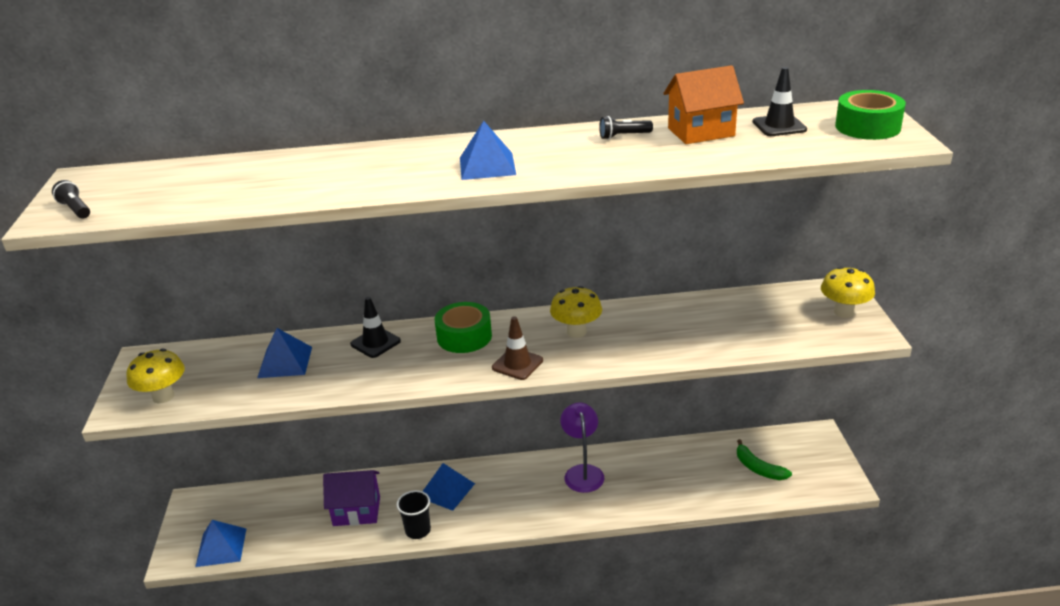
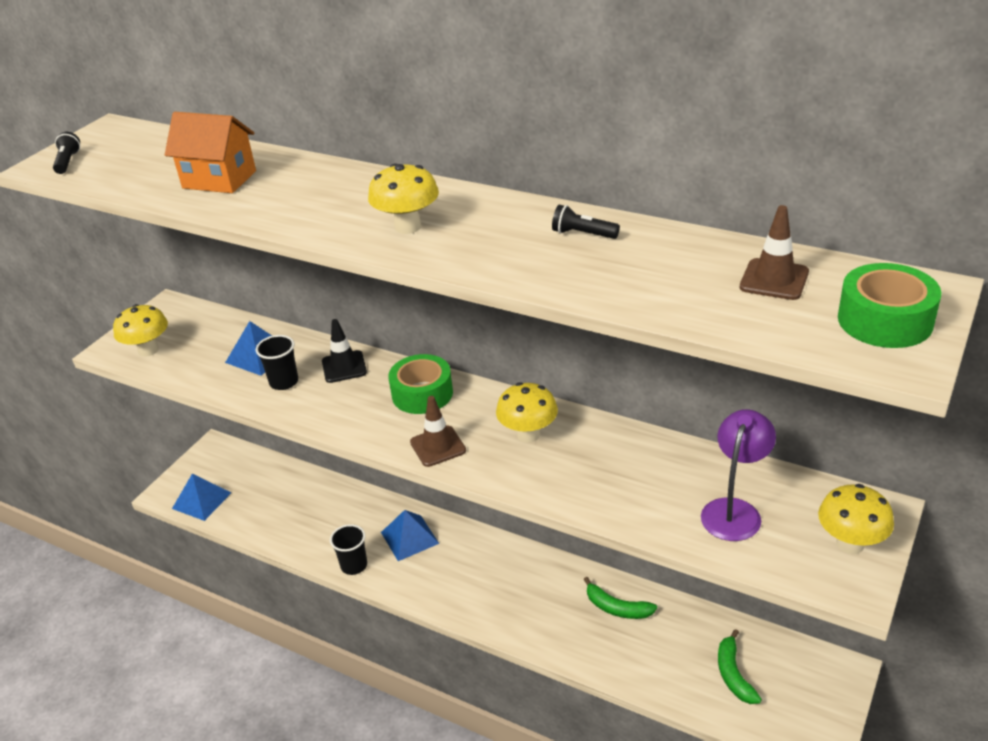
camera: 35 degrees right, 5 degrees up
(332, 371) = (284, 382): none -> black cup
(356, 511) = (322, 520): purple house -> none
(487, 166) = (408, 227): blue pyramid -> yellow mushroom
(582, 472) = (546, 583): purple lamp -> purple lamp (734, 510)
(647, 465) = (617, 608): none -> green banana
(701, 132) = (671, 257): orange house -> orange house (219, 179)
(779, 126) = (774, 280): black traffic cone -> brown traffic cone

